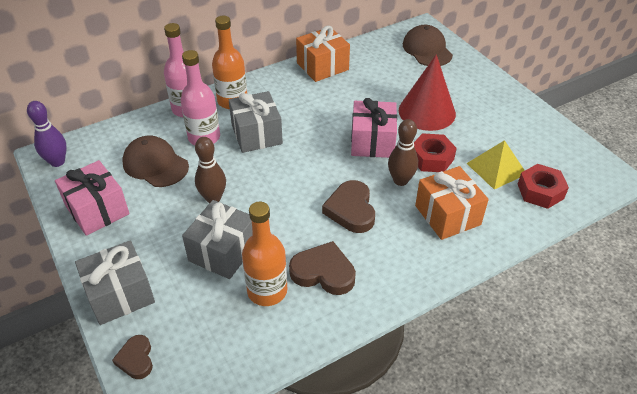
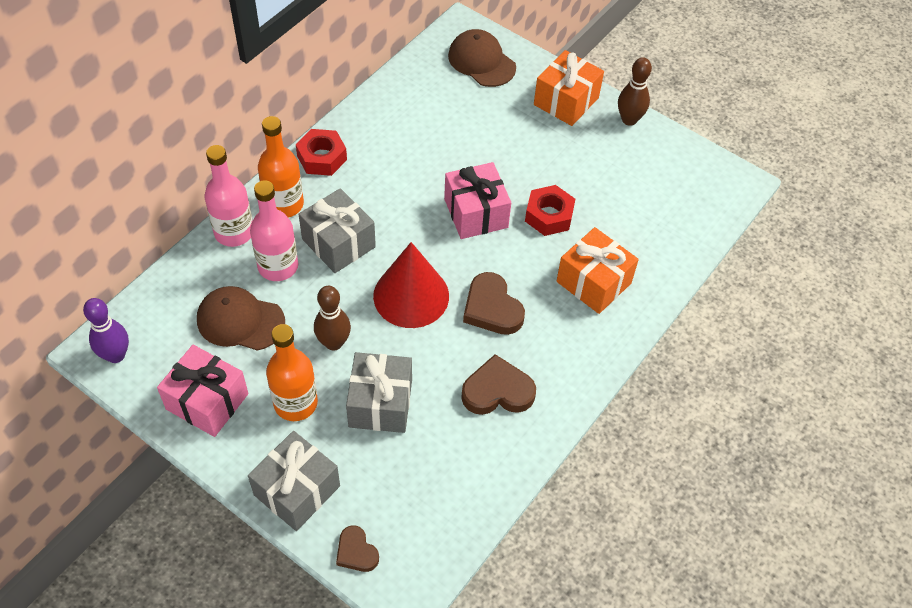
camera: 25 degrees left, 10 degrees up
(267, 291) = (450, 432): orange bottle -> orange bottle (295, 403)
(322, 66) = (368, 121): orange gift -> orange gift (566, 101)
(400, 180) = (528, 255): brown bowling pin -> brown bowling pin (629, 120)
(427, 112) = (518, 154): red cone -> red cone (411, 296)
(496, 168) = (621, 208): yellow pyramid -> none
(540, 191) = (674, 223): red nut -> red nut (322, 158)

